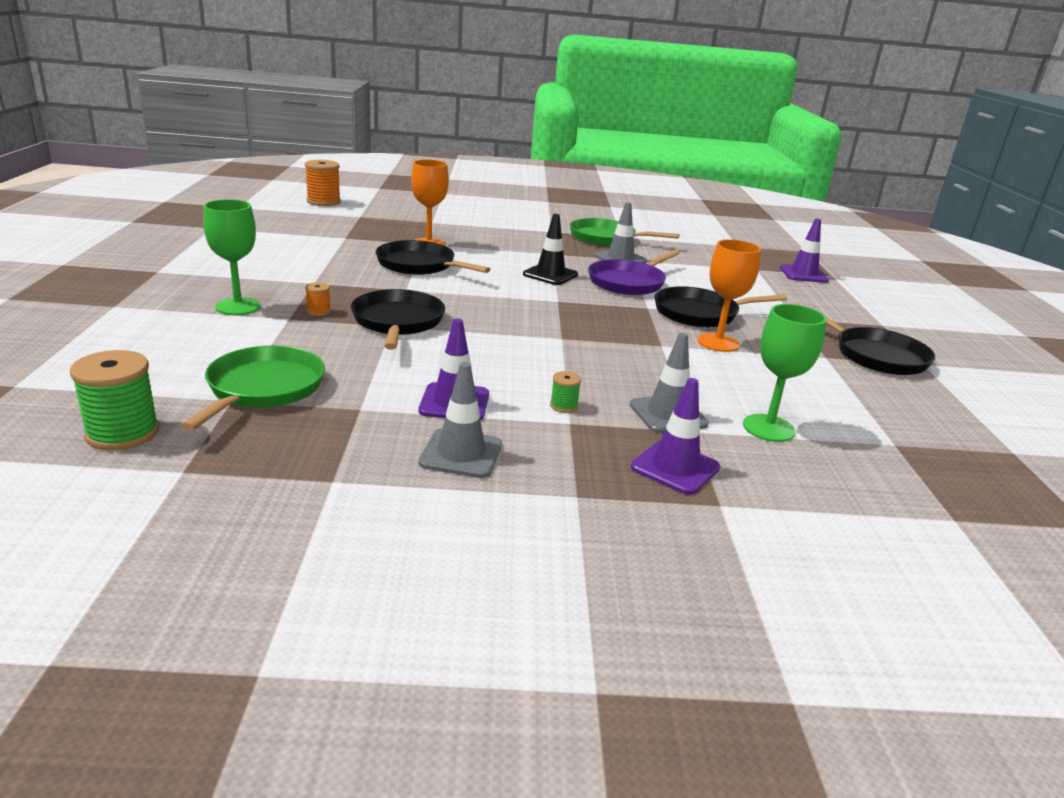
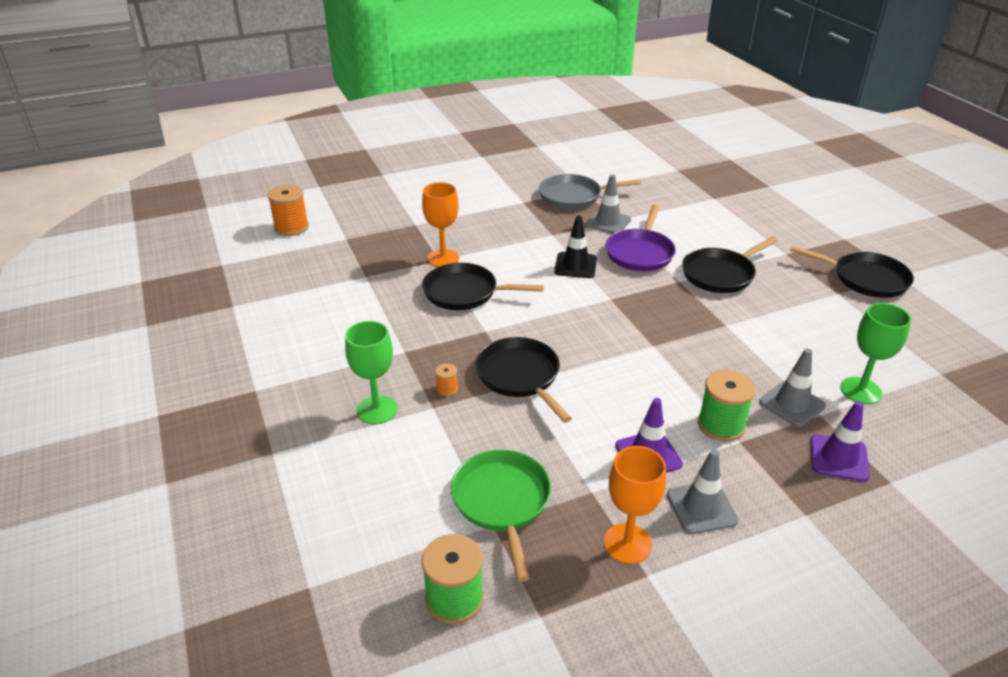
camera: 20 degrees left, 10 degrees up
(563, 406) = (721, 425): green spool -> green spool, size x2.05
(605, 238) = (573, 196): green pan -> grey pan
(718, 343) = (759, 306): orange goblet -> orange goblet (627, 543)
(803, 274) = (750, 193): purple traffic cone -> none

